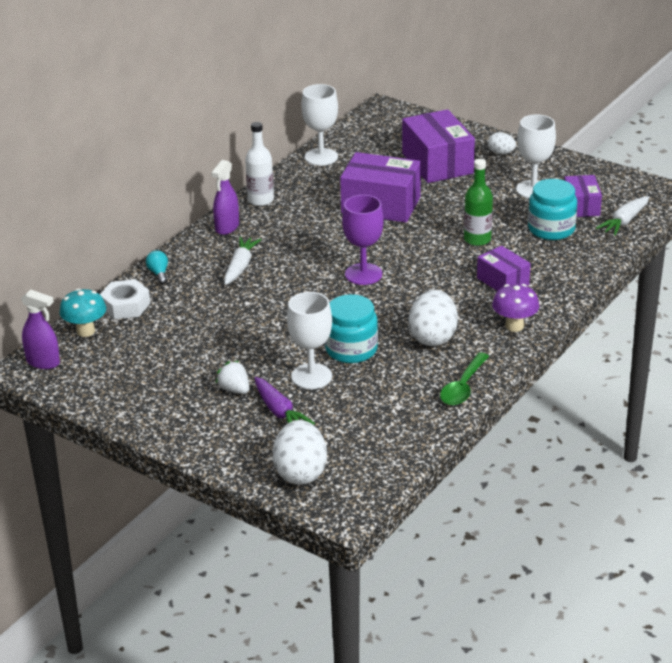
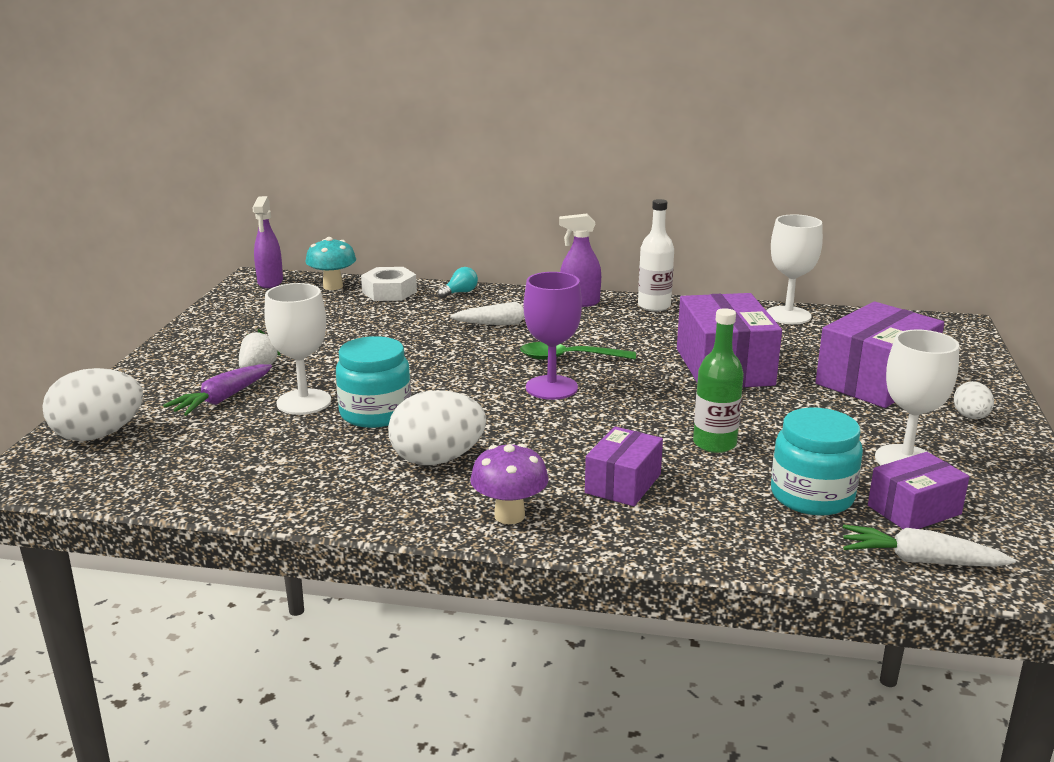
camera: 65 degrees right, 10 degrees down
(463, 387) = (326, 504): green spoon -> green spoon (568, 358)

